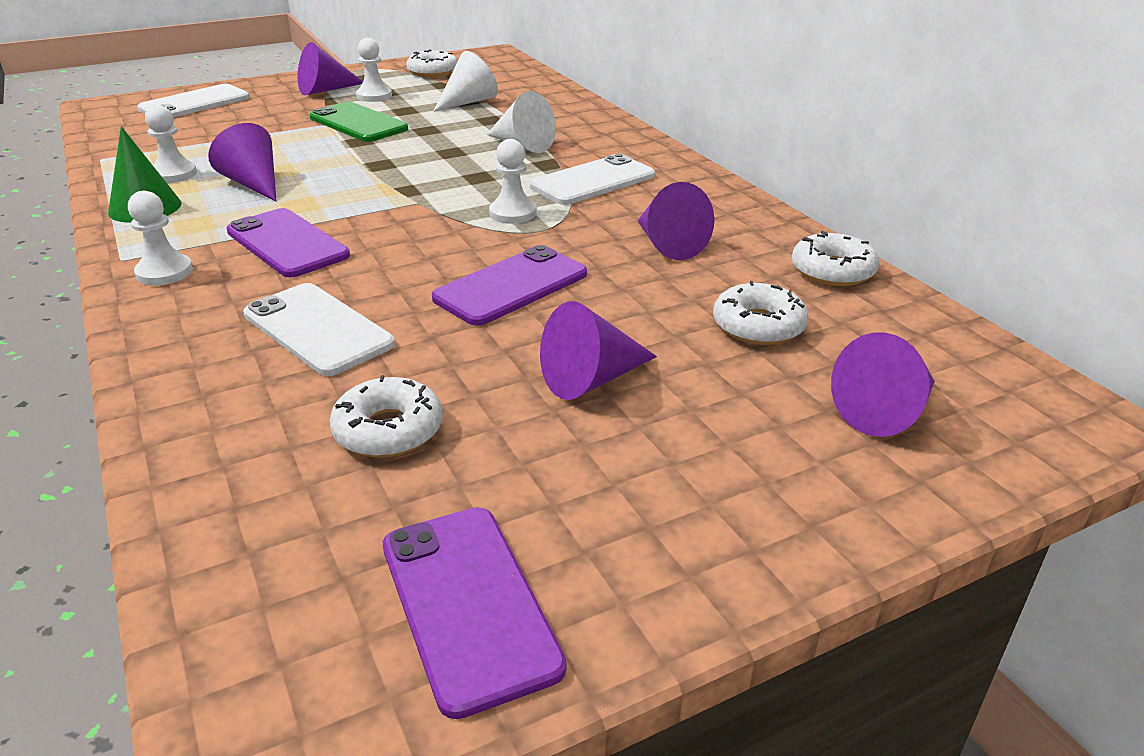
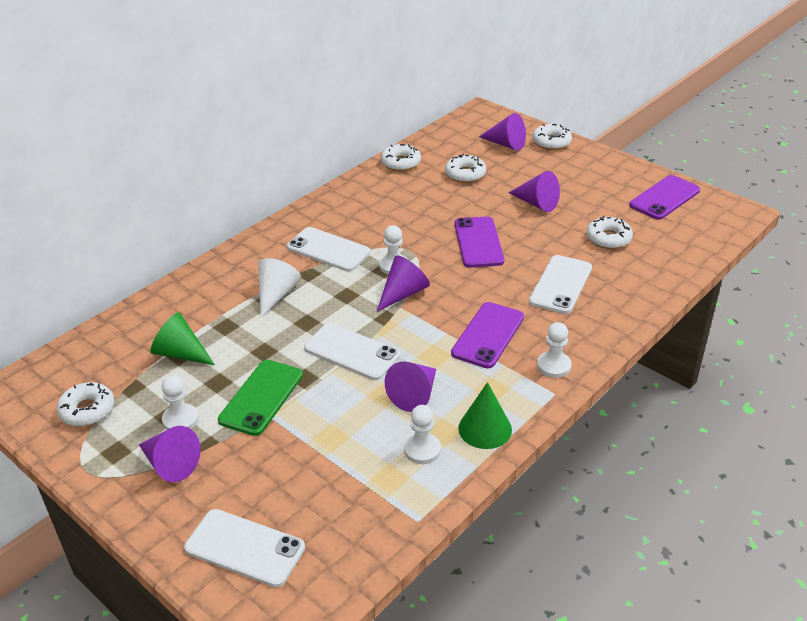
camera: 110 degrees left, 5 degrees up
(369, 166) = (352, 352): none -> white phone
(468, 102) = (181, 353): white cone -> green cone
(511, 286) = (478, 242): purple phone -> purple phone turned 60 degrees clockwise
(667, 244) = (401, 208): purple cone -> purple cone (403, 294)
(880, 491) = (551, 142): none -> white donut

